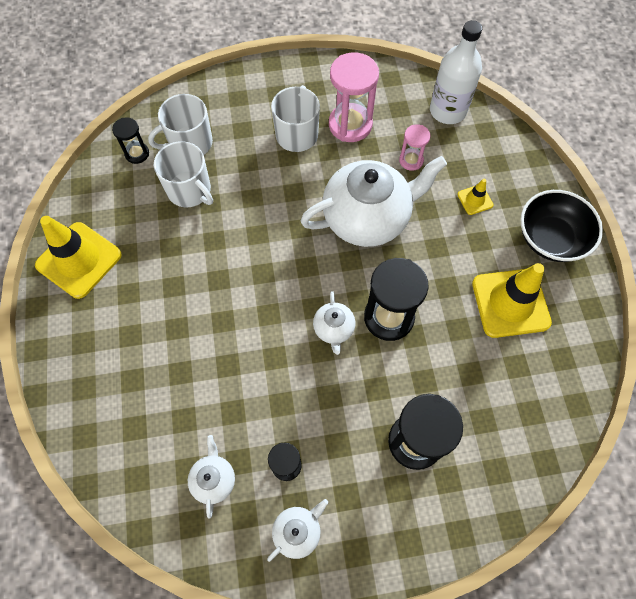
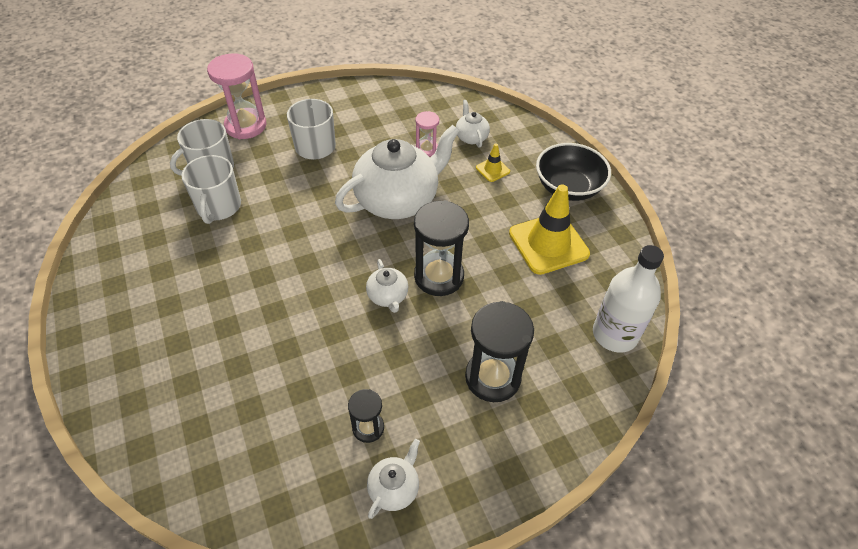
camera: 15 degrees left, 15 degrees down
(79, 260) = (111, 286): yellow traffic cone -> none
(137, 154) = (159, 185): black hourglass -> none
(190, 190) = (218, 207): white mug -> white mug turned 60 degrees clockwise
(214, 479) = (293, 459): white teapot -> white teapot (471, 137)
(350, 125) = (363, 131): pink hourglass -> pink hourglass (246, 126)
(447, 111) = (449, 108): white bottle -> white bottle (615, 334)

